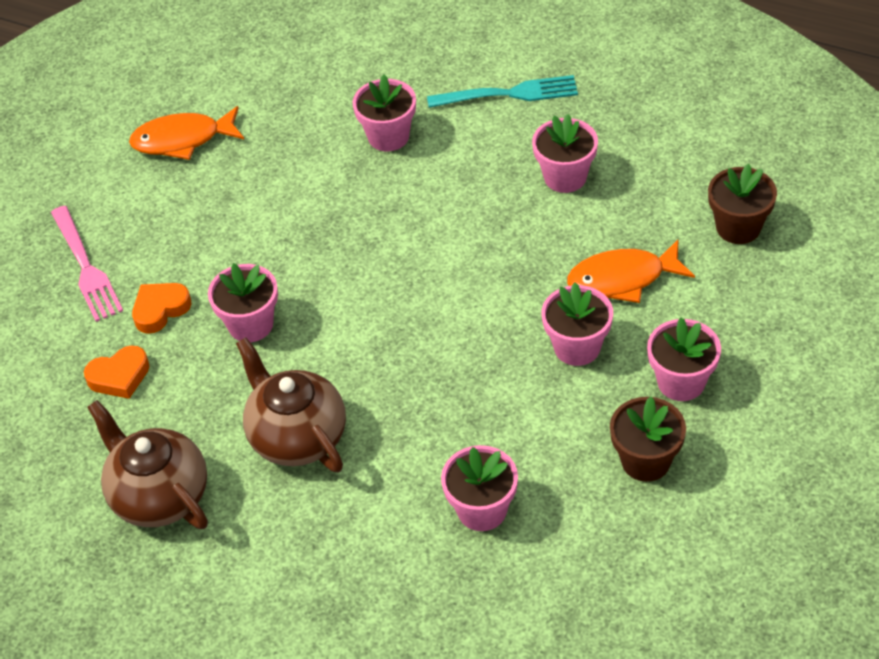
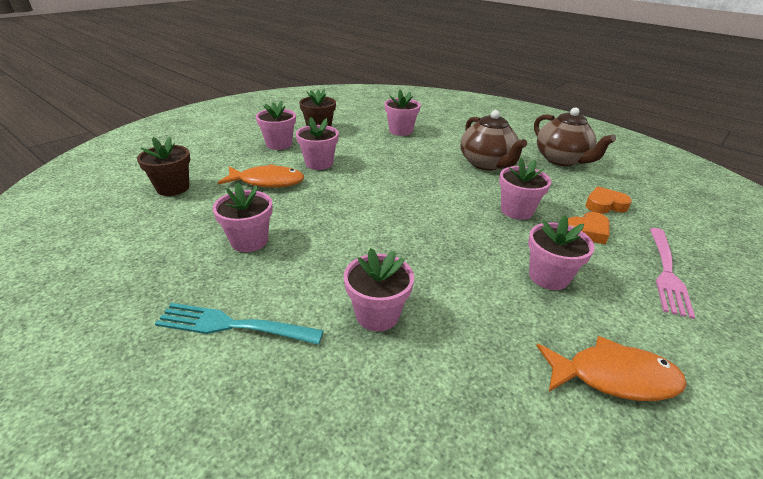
camera: 170 degrees left, 15 degrees down
(86, 267) = (666, 272): pink fork -> pink fork turned 150 degrees counterclockwise
(221, 224) = (548, 277): none -> pink flower pot

